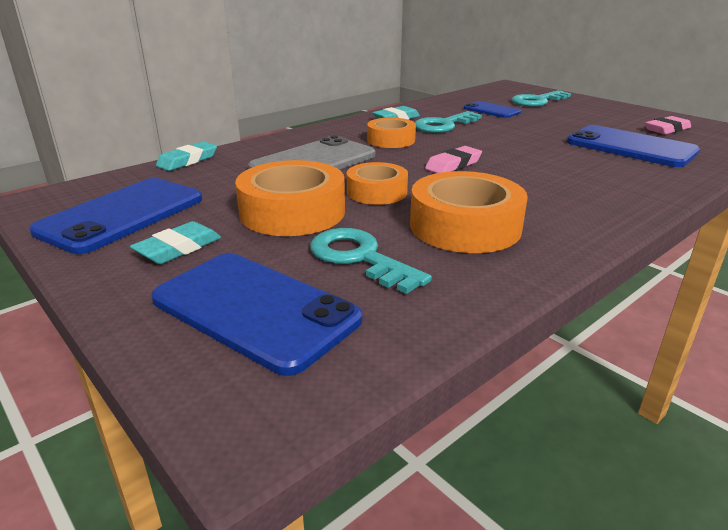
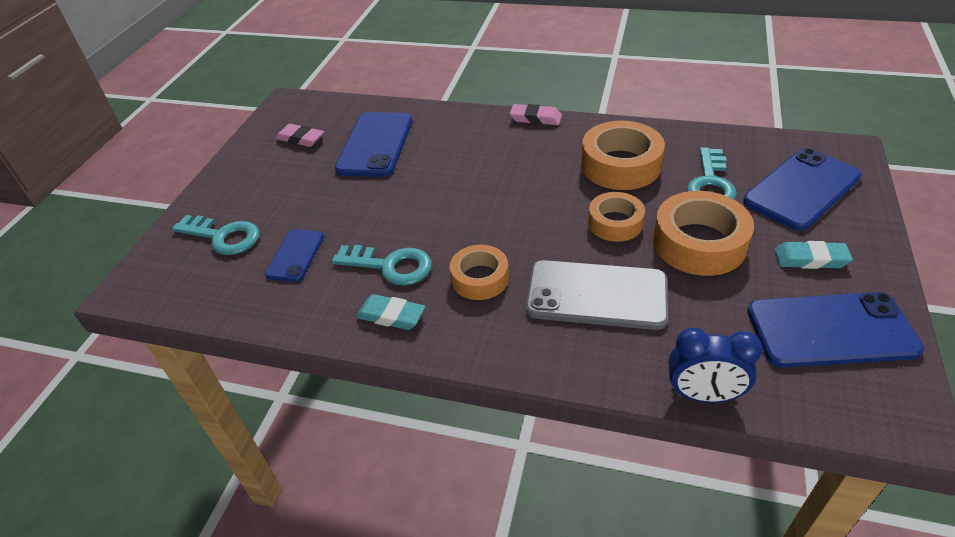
camera: 120 degrees left, 15 degrees up
(187, 160) = (703, 395): turquoise eraser -> blue clock
(254, 309) = (802, 189): blue phone -> blue phone turned 45 degrees clockwise
(453, 165) = (512, 212): pink eraser -> pink eraser (535, 118)

